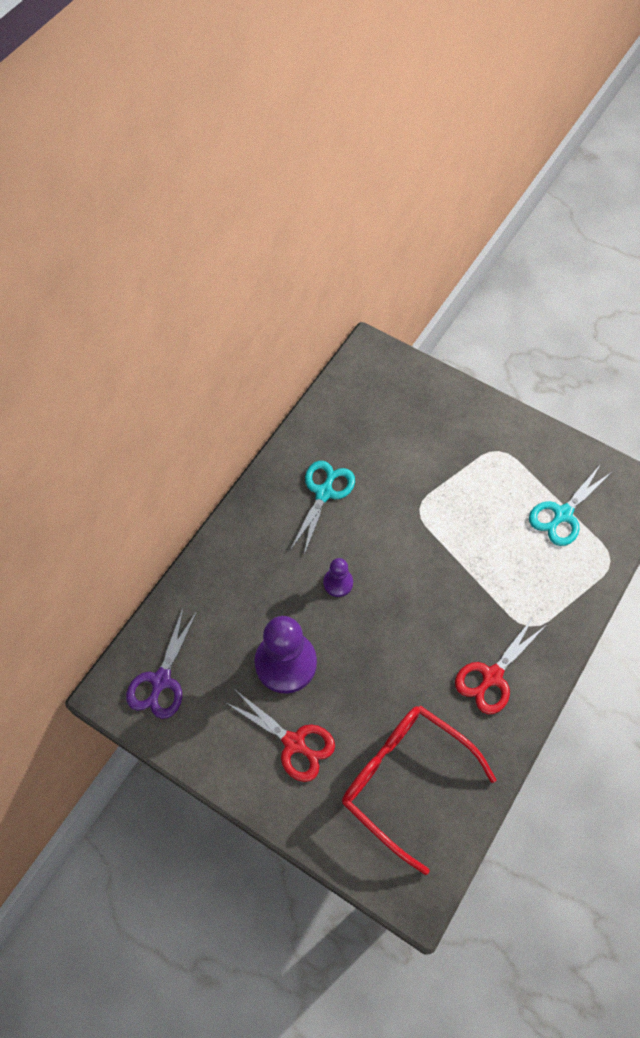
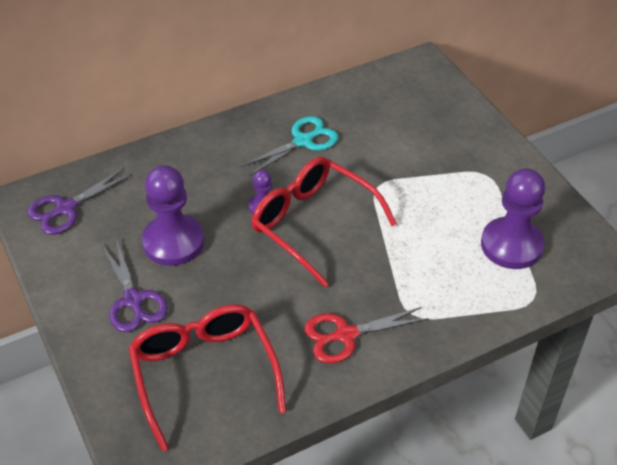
camera: 30 degrees right, 15 degrees down
(294, 743) = (133, 300): red scissors -> purple scissors
(391, 578) = (312, 223): none -> red glasses
(563, 514) = (511, 245): turquoise scissors -> purple pawn

